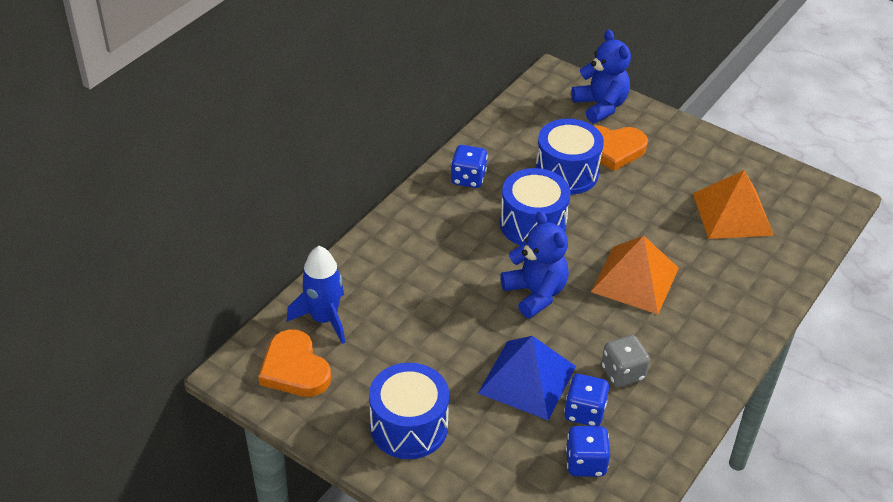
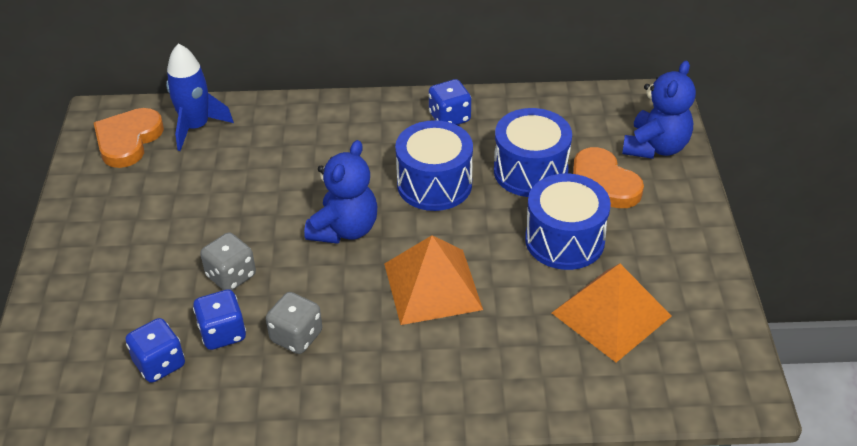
camera: 55 degrees right, 0 degrees up
(409, 426) = (116, 232): blue drum -> blue drum (564, 240)
(527, 379) = (231, 276): blue pyramid -> grey dice

